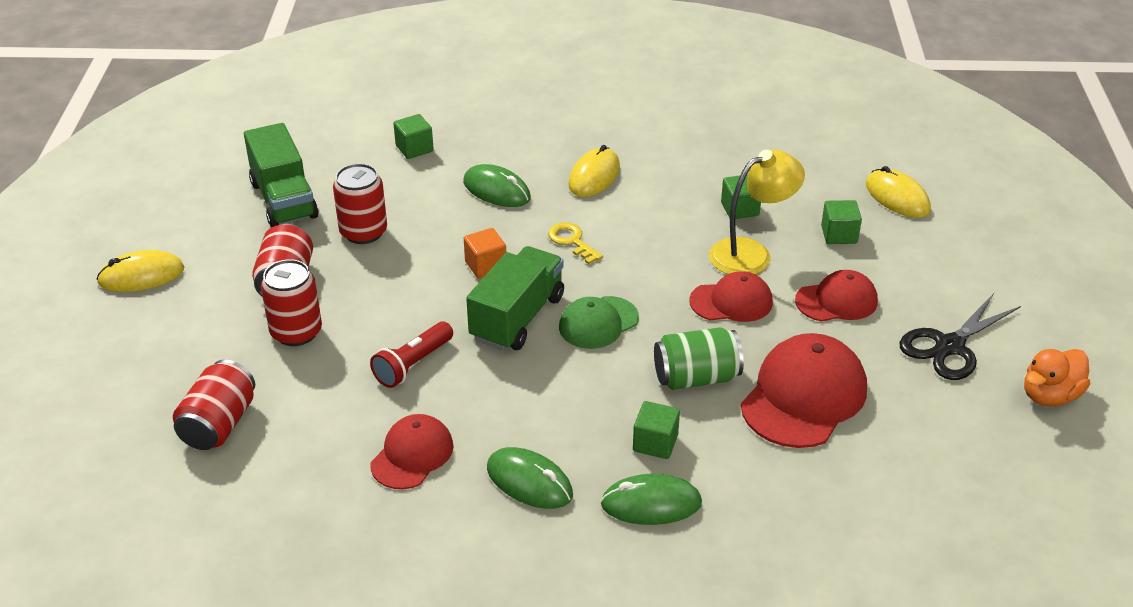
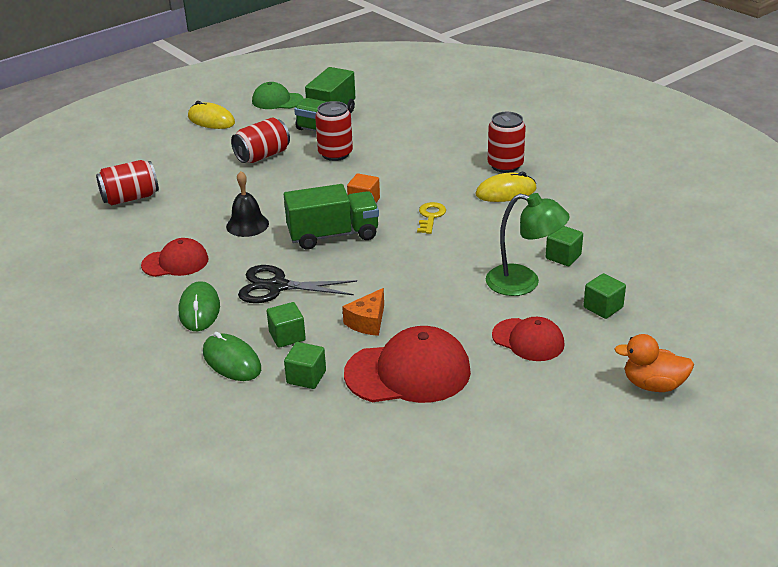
camera: 50 degrees right, 5 degrees down
(296, 332) = (226, 180): red can -> red can (505, 165)
(413, 365) = (247, 225): red flashlight -> black bell
(414, 148) = (432, 128): green cube -> green cube (306, 377)
(496, 190) = (438, 170): green mouse -> none
(598, 323) = (368, 263): green cap -> green cap (277, 100)
(696, 377) = (368, 322): green can -> orange cheese
(731, 302) = (461, 299): red cap -> none
(751, 253) = (523, 283): yellow lamp -> green lamp
(897, 197) = (690, 312): yellow mouse -> none
(949, 346) = (554, 412): black scissors -> black scissors (277, 287)
(1050, 396) = (569, 487): orange duck -> orange duck (653, 385)

